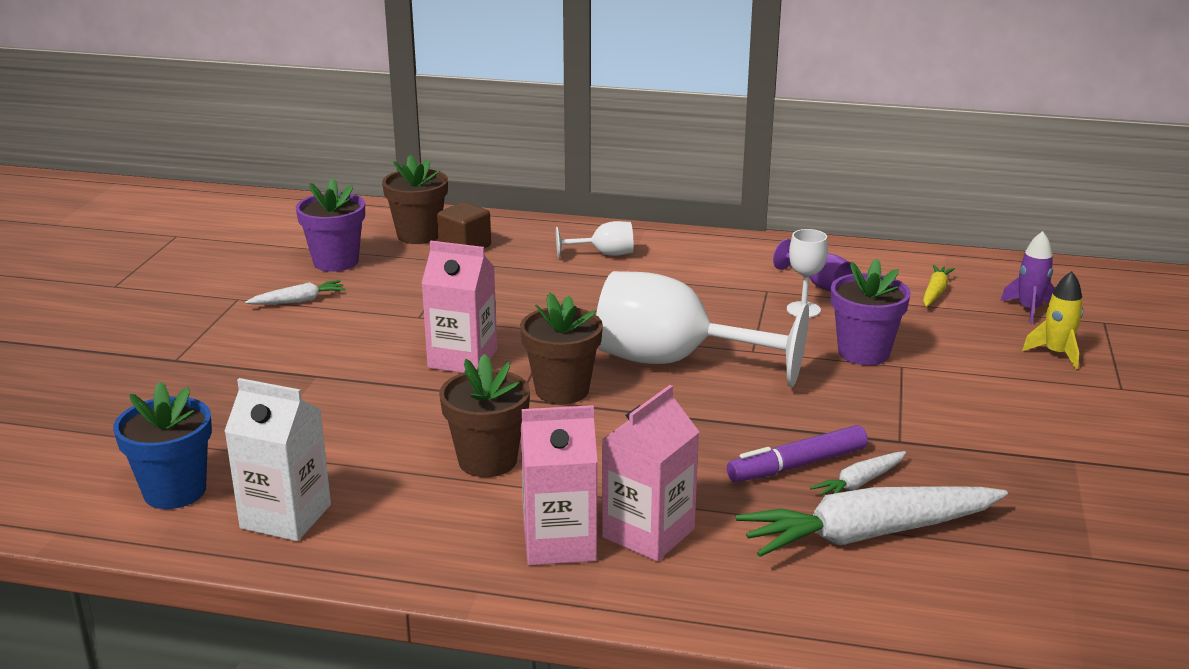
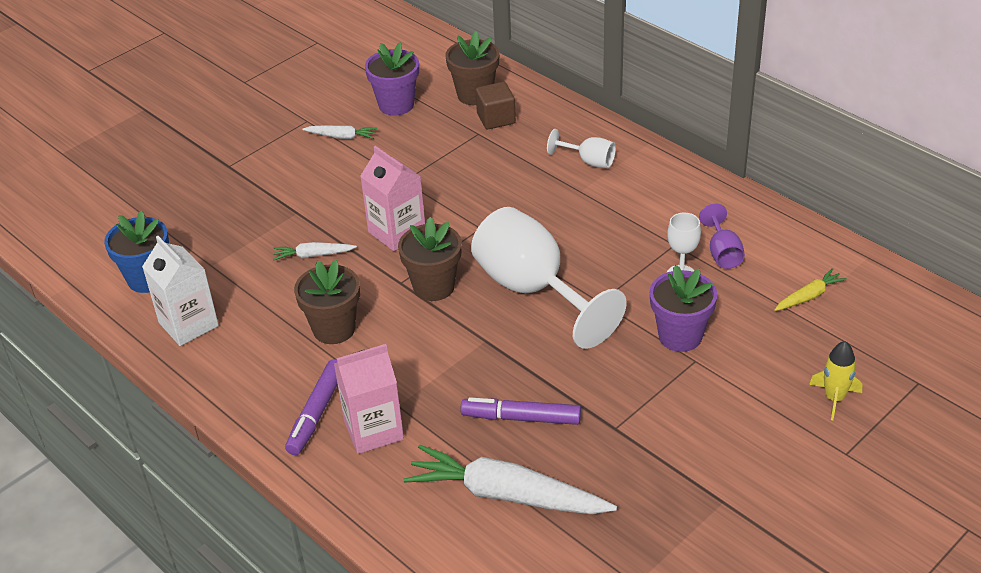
camera: 35 degrees right, 15 degrees up
(559, 543) = (316, 413): pink carton -> purple marker
(860, 483) = (547, 451): white carrot -> white carrot (313, 255)
(1029, 310) = (867, 345): purple rocket -> none

